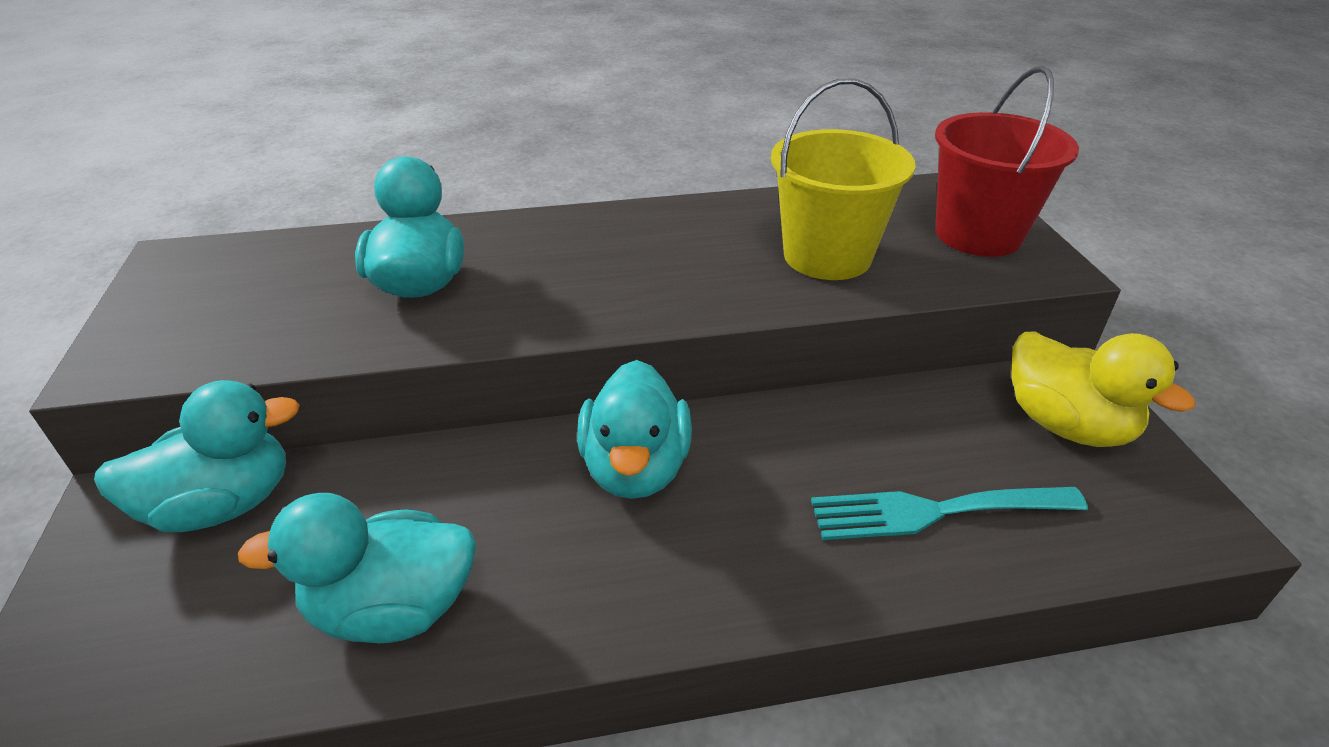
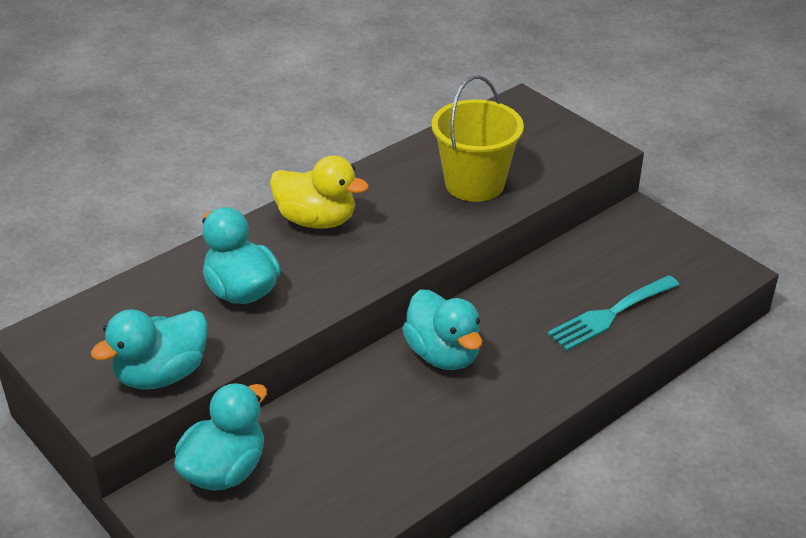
camera: 30 degrees left, 0 degrees up
(393, 608) = (382, 472): turquoise duck -> turquoise duck (161, 374)
(978, 234) = (549, 138): red bucket -> none
(1066, 425) = (646, 242): yellow duck -> yellow duck (317, 220)

